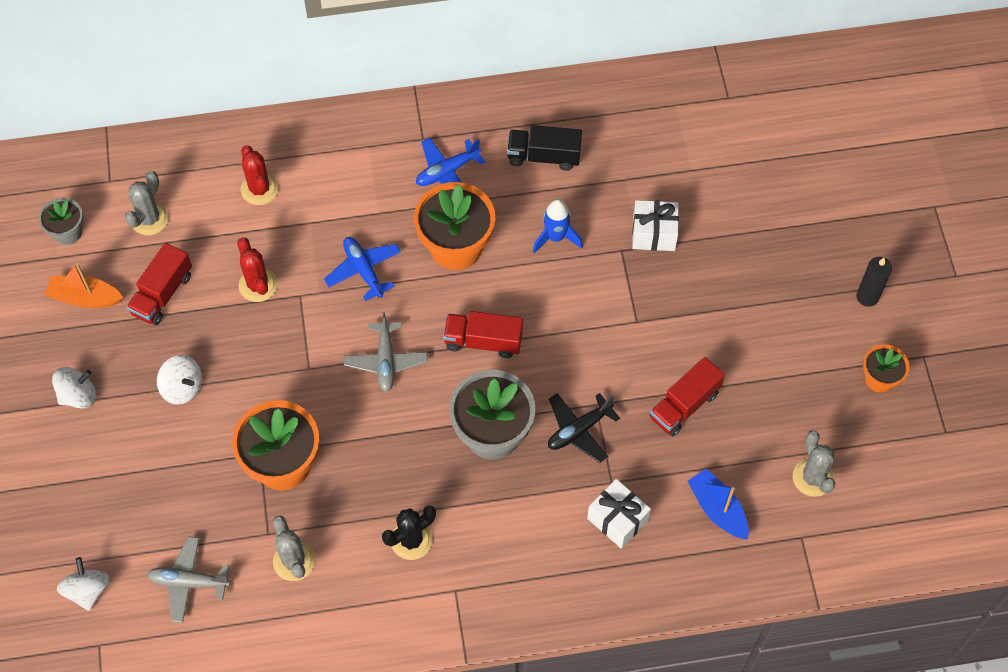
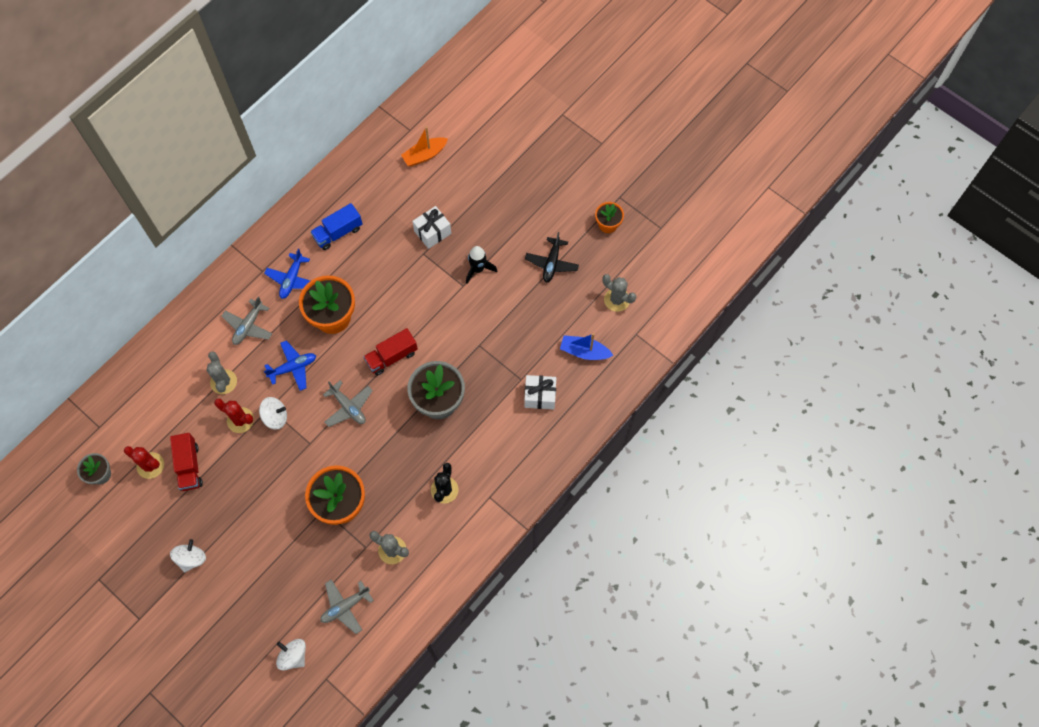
camera: 40 degrees left, 5 degrees up
(85, 298) = (145, 503): orange boat -> orange boat (425, 155)
(149, 219) = (143, 431): grey cactus -> grey cactus (223, 382)
(182, 387) = (248, 508): white spinning top -> white spinning top (275, 417)
(259, 189) = (193, 366): red cactus -> red cactus (150, 465)
(355, 188) = (248, 326): none -> grey plane
(363, 270) = (293, 368): blue plane -> blue plane turned 135 degrees clockwise
(543, 156) = (338, 233): black truck -> blue truck
(556, 237) = (382, 272): blue rocket -> none
(579, 430) = (481, 365): black plane -> black plane (551, 263)
(671, 315) = (478, 269): none -> black rocket
(684, 405) = (524, 311): red truck -> none
(867, 297) = (567, 186): black candle -> none

